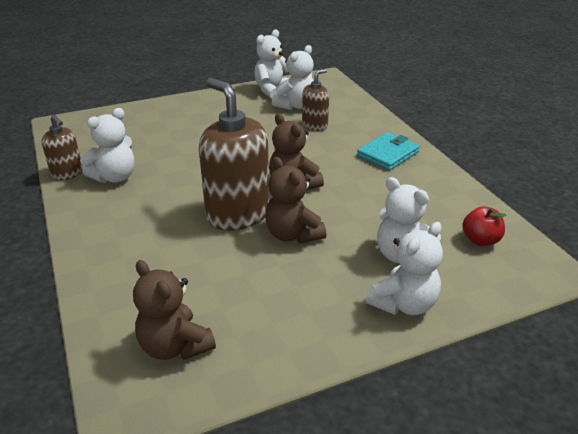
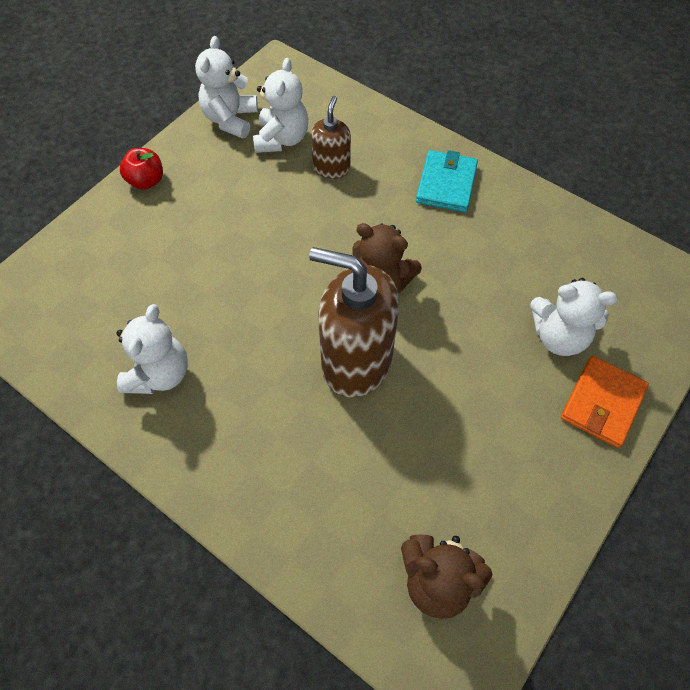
camera: 30 degrees left, 25 degrees up
(67, 173) = (91, 398): brown soap dispenser -> none
(293, 234) = (436, 363): brown teddy bear -> none
(404, 304) = (602, 403): white teddy bear -> orange wallet
(480, 240) = (615, 278): red apple -> red apple (146, 181)

